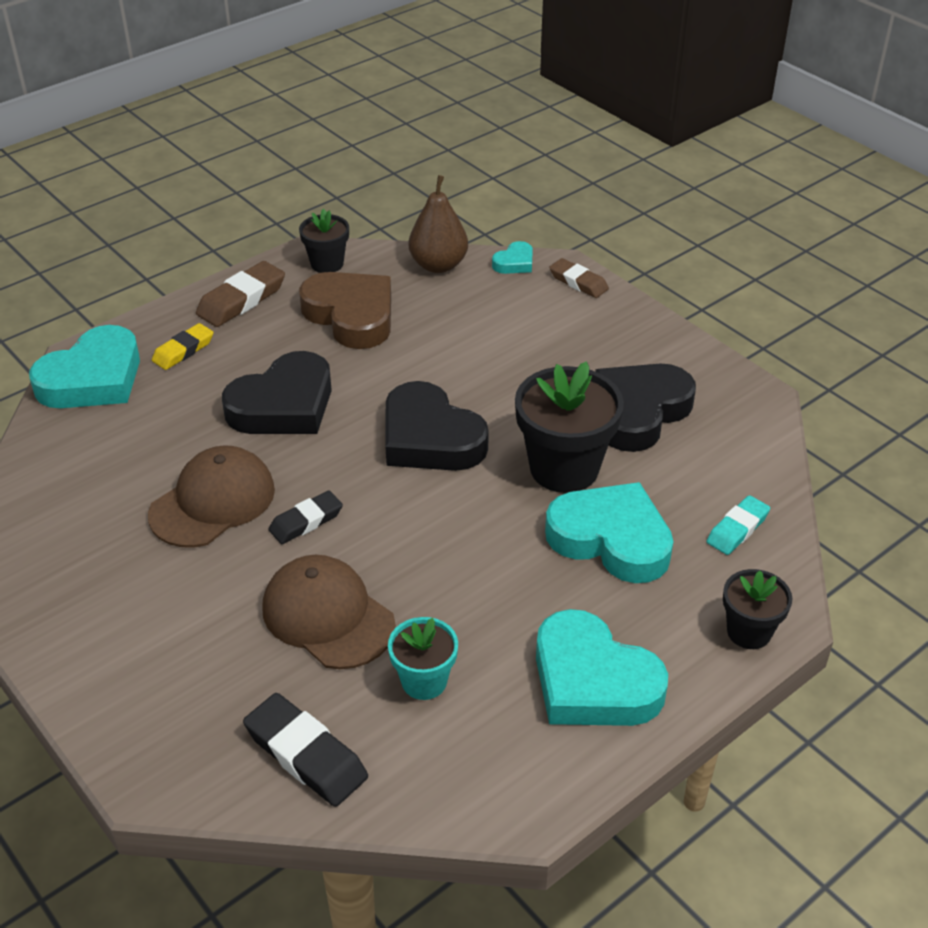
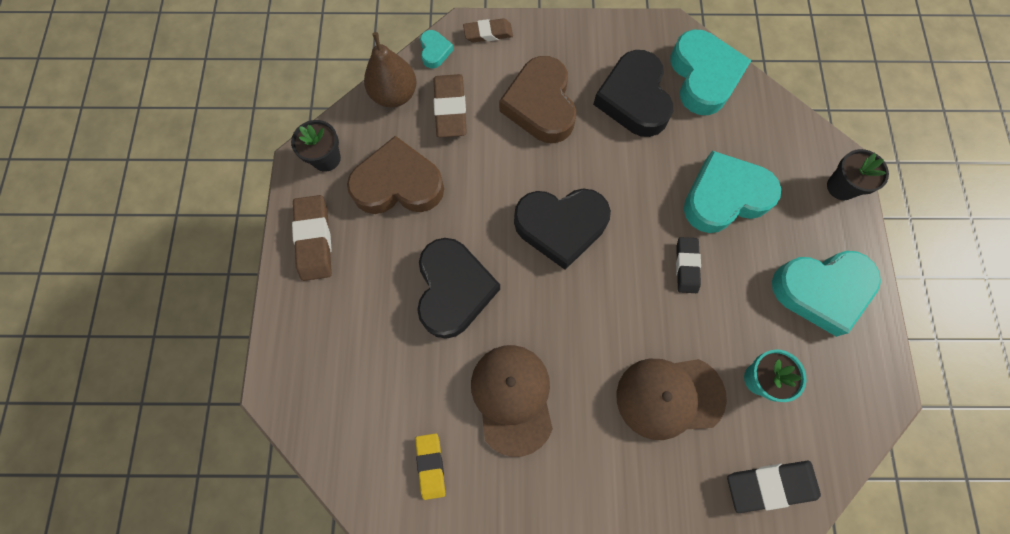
camera: 50 degrees left, 30 degrees up
(93, 378) = (311, 397): turquoise heart -> turquoise heart (703, 77)
(183, 350) = (336, 315): yellow eraser -> yellow eraser (431, 466)
(306, 521) = (577, 353): black eraser -> black eraser (686, 266)
(467, 303) = (450, 109): none -> brown eraser
(545, 355) = (540, 105): none -> brown heart
(564, 468) = (648, 175): black flower pot -> none
(737, 529) = (765, 129): turquoise eraser -> none

